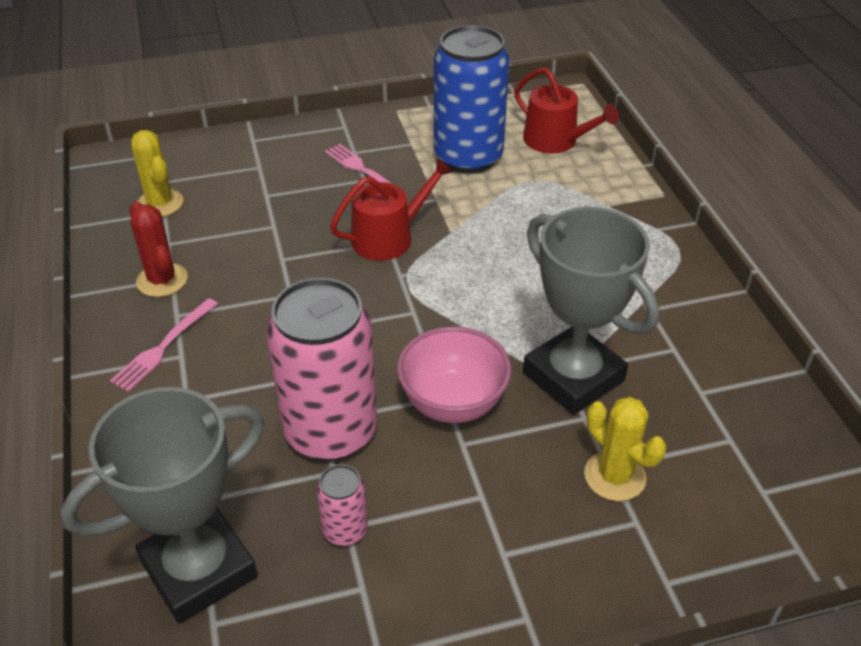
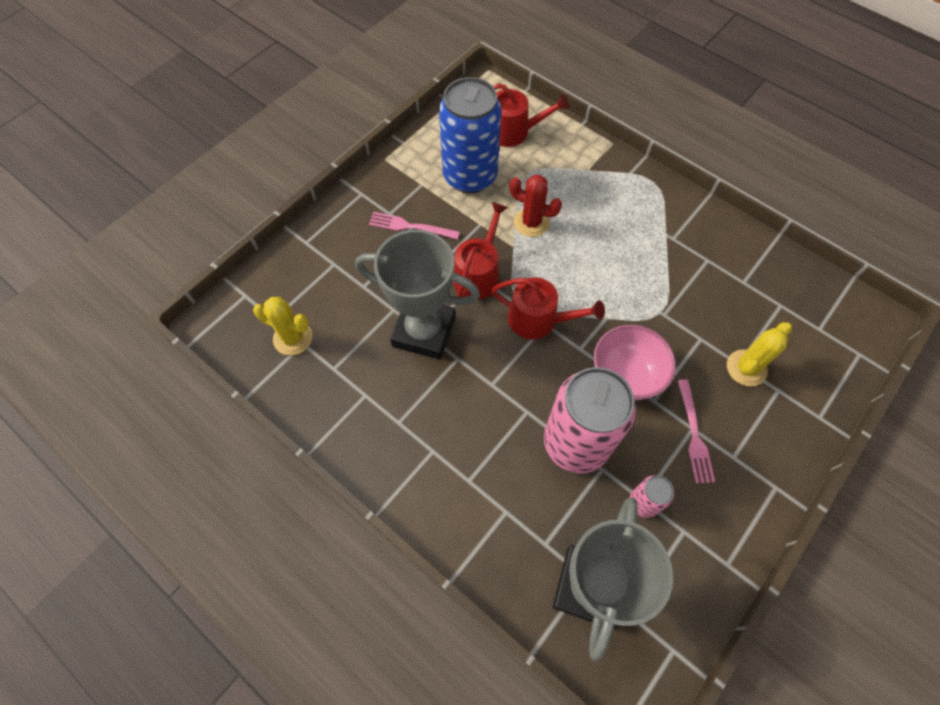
camera: 35 degrees left, 20 degrees up
(162, 280) = (360, 401): red cactus -> red cactus (531, 222)
(163, 347) = (415, 453): pink fork -> pink fork (694, 435)
(409, 305) = (538, 320): none -> red watering can
(573, 377) = (673, 314): grey trophy -> grey trophy (424, 331)
(615, 476) = (746, 368): yellow cactus -> yellow cactus turned 60 degrees counterclockwise

